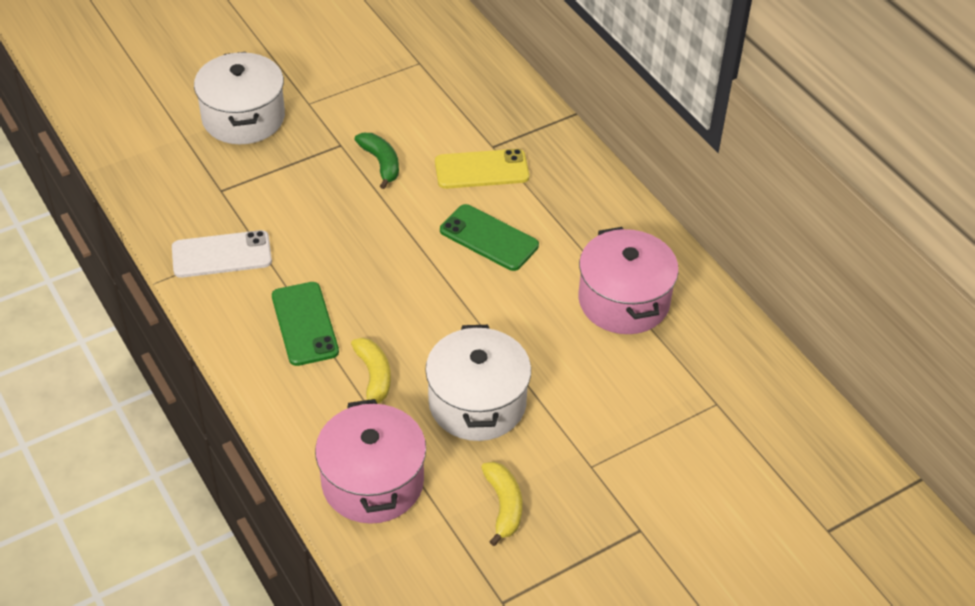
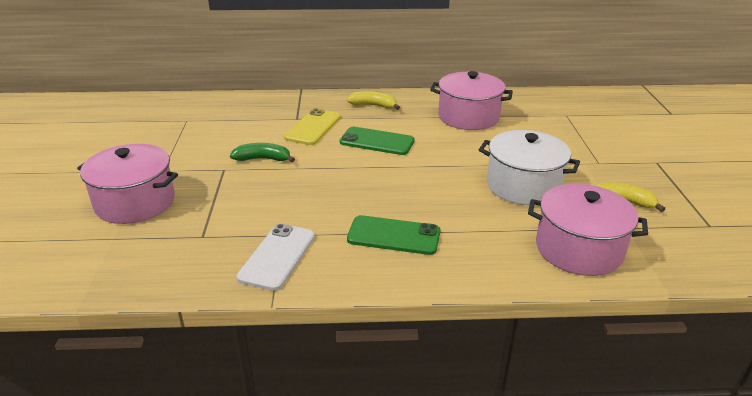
camera: 60 degrees left, 15 degrees down
(243, 117) = (135, 202): white pot -> pink pot
(374, 377) = (472, 219): yellow banana -> yellow banana (373, 106)
(489, 238) = (377, 141): green phone -> green phone turned 45 degrees clockwise

